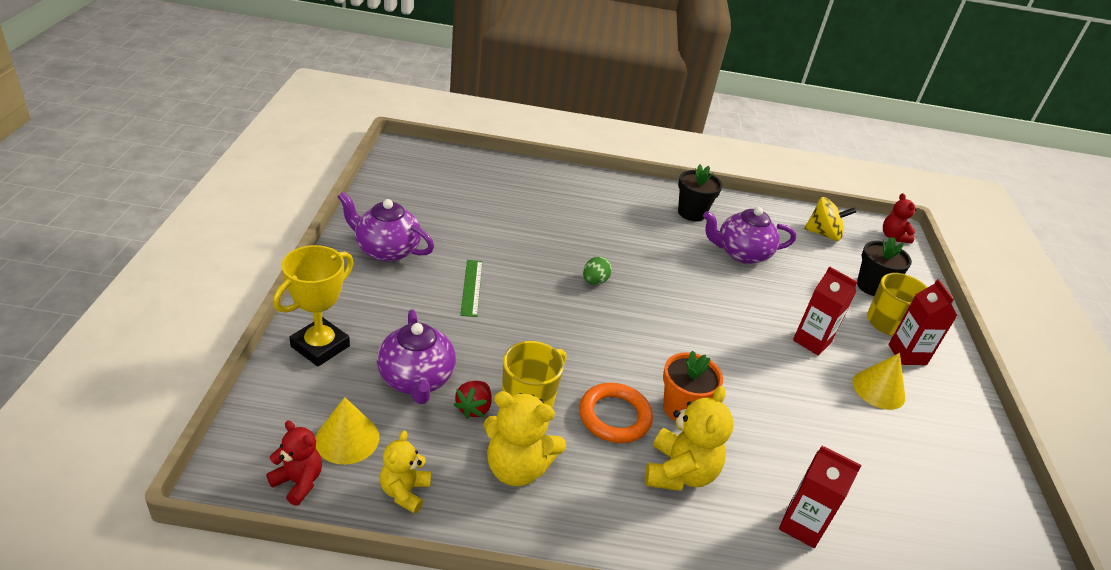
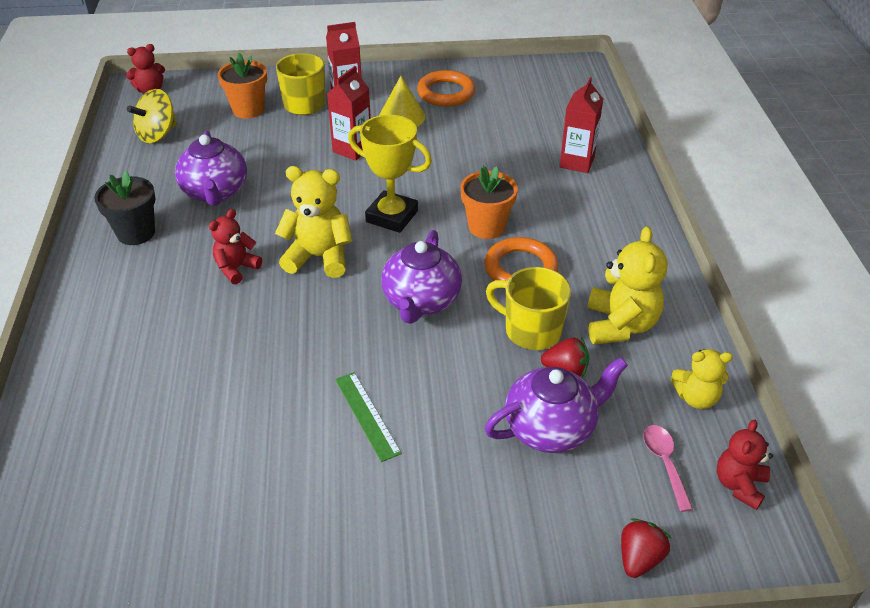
camera: 95 degrees left, 5 degrees up
(275, 390) = (639, 558): none -> red strawberry
(320, 346) = (545, 541): yellow trophy -> yellow trophy (392, 216)
(347, 439) = (664, 463): yellow cone -> pink spoon
(386, 250) = (316, 534): purple teapot -> purple teapot (421, 302)
(471, 287) = (367, 415): green ruler -> green ruler turned 75 degrees clockwise
(594, 281) = (312, 304): green egg -> none
(644, 252) = (236, 268): none -> red teddy bear
(679, 472) = (563, 225): yellow teddy bear -> yellow teddy bear (319, 257)
(823, 234) = (157, 134): yellow spinning top -> yellow spinning top turned 135 degrees counterclockwise
(871, 286) = (248, 110): black flower pot -> orange flower pot
(938, 439) = (446, 93): none -> orange ring

